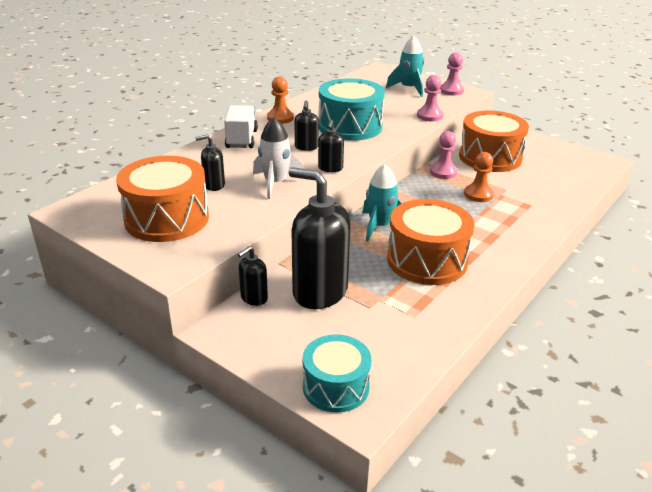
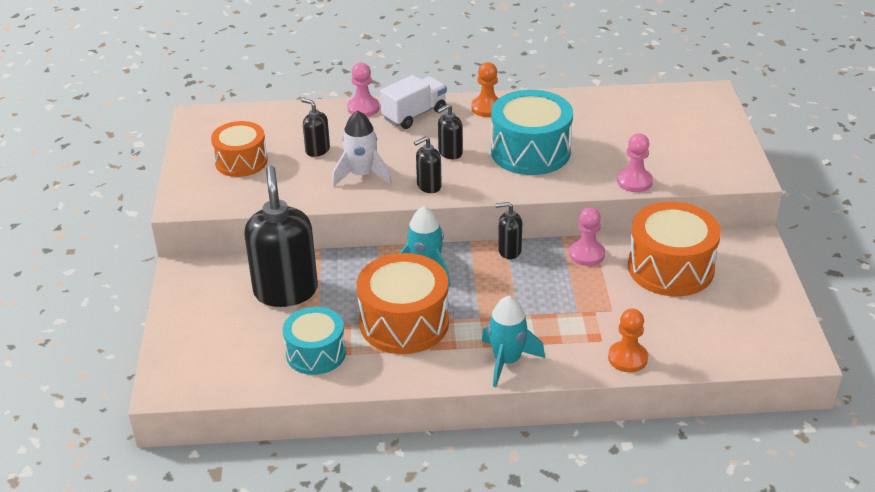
camera: 50 degrees right, 5 degrees up
(167, 219) = (241, 161): orange drum -> orange drum, size x0.65
(254, 298) = (239, 265): black soap dispenser -> black soap dispenser (509, 251)
(336, 387) = (182, 360): turquoise drum -> turquoise drum (316, 353)
(409, 89) = (685, 136): turquoise rocket -> turquoise rocket (507, 361)
(451, 91) = (729, 163): pink pawn -> pink pawn (363, 108)
(478, 194) = (571, 297): orange pawn -> orange pawn (627, 358)

